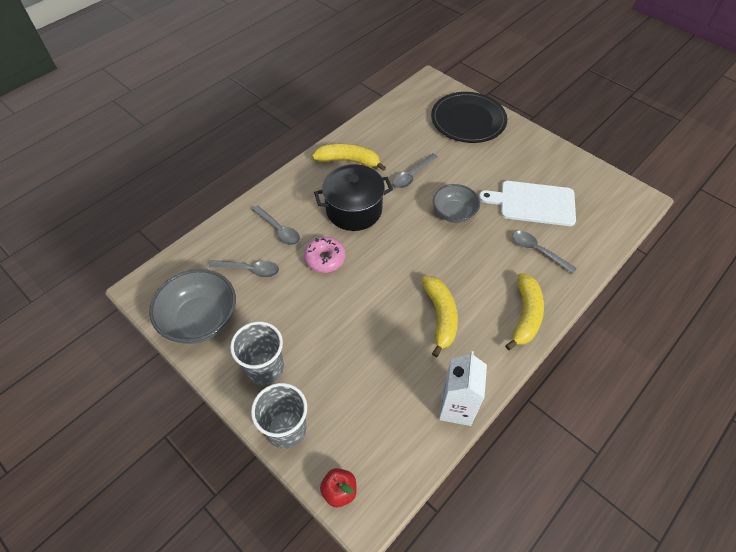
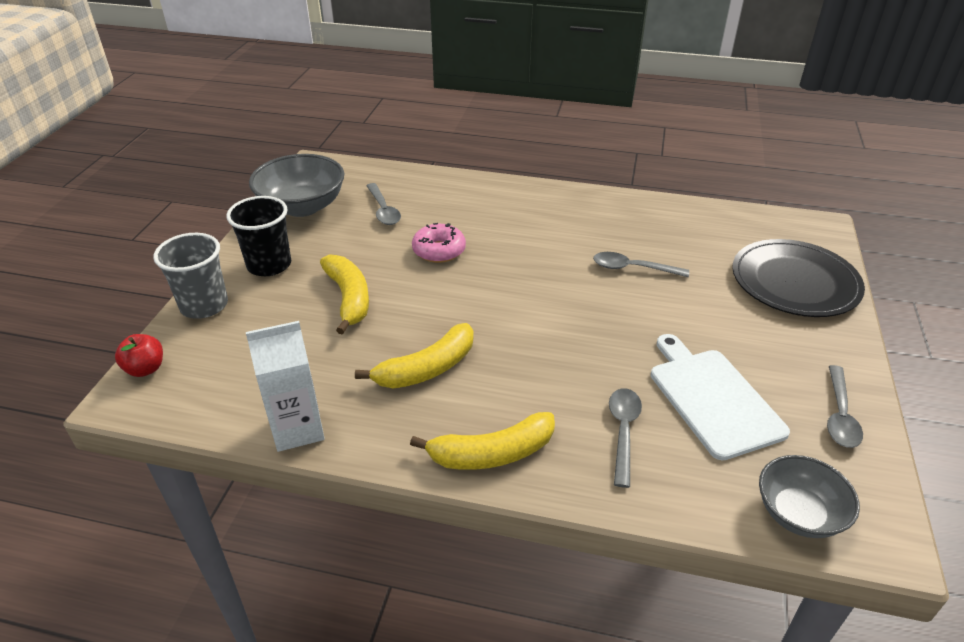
camera: 60 degrees right, 15 degrees down
(265, 368) = (269, 265): grey cup -> black cup
(279, 230) = (451, 207): grey spoon -> grey spoon (839, 415)
(348, 161) = (599, 214): yellow banana -> yellow banana (349, 298)
(354, 210) = (528, 245): black pot -> none
(454, 213) = (608, 325): grey bowl -> grey bowl (798, 513)

